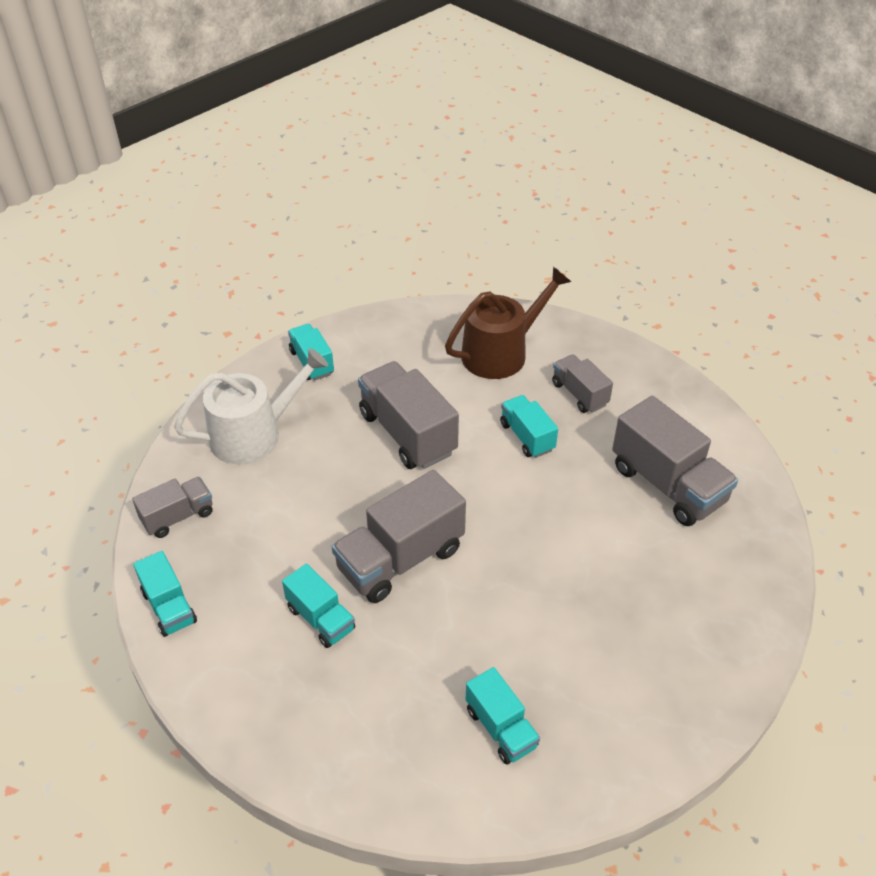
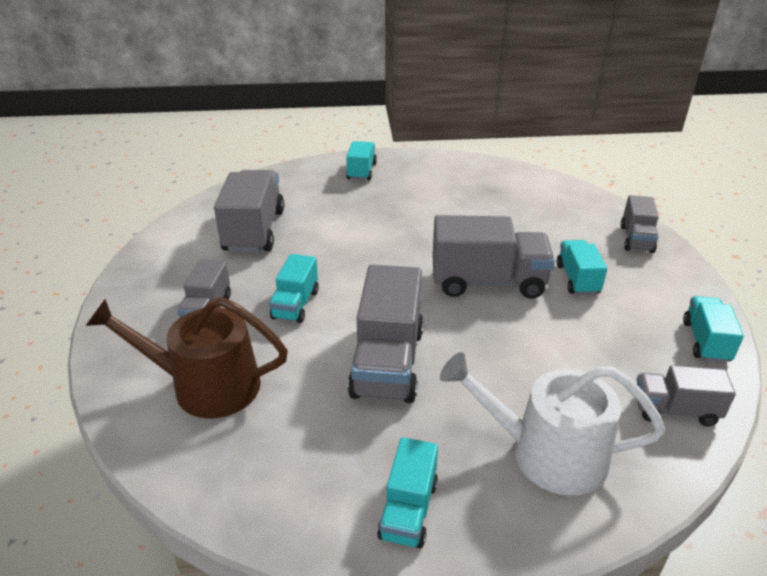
camera: 140 degrees left, 10 degrees down
(290, 739) = (636, 239): none -> grey truck
(501, 728) = (503, 194): turquoise truck -> turquoise truck (361, 171)

